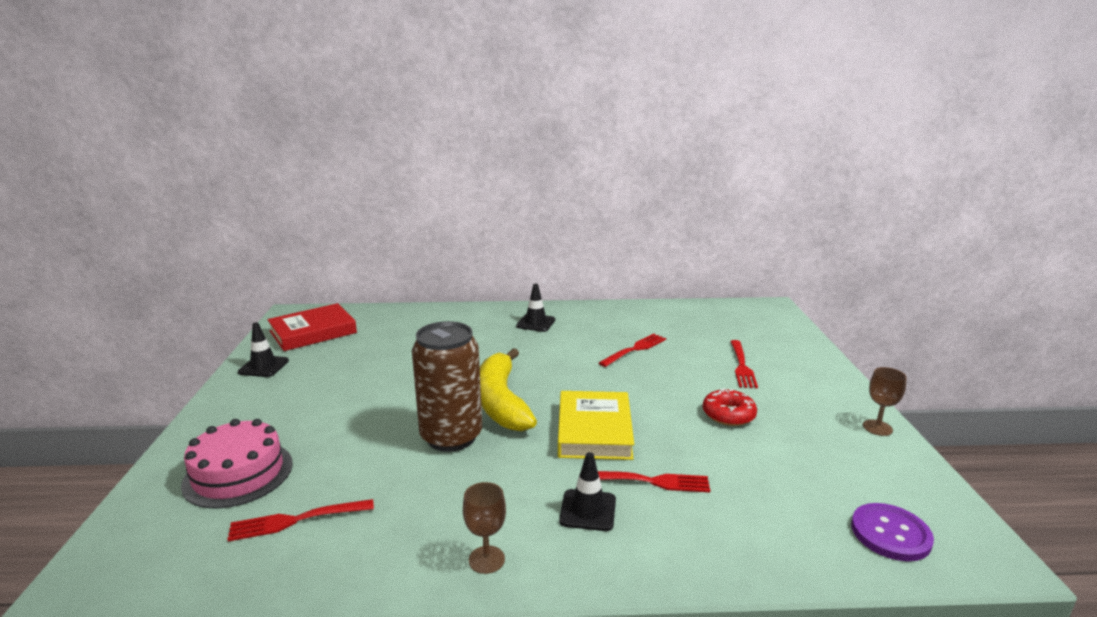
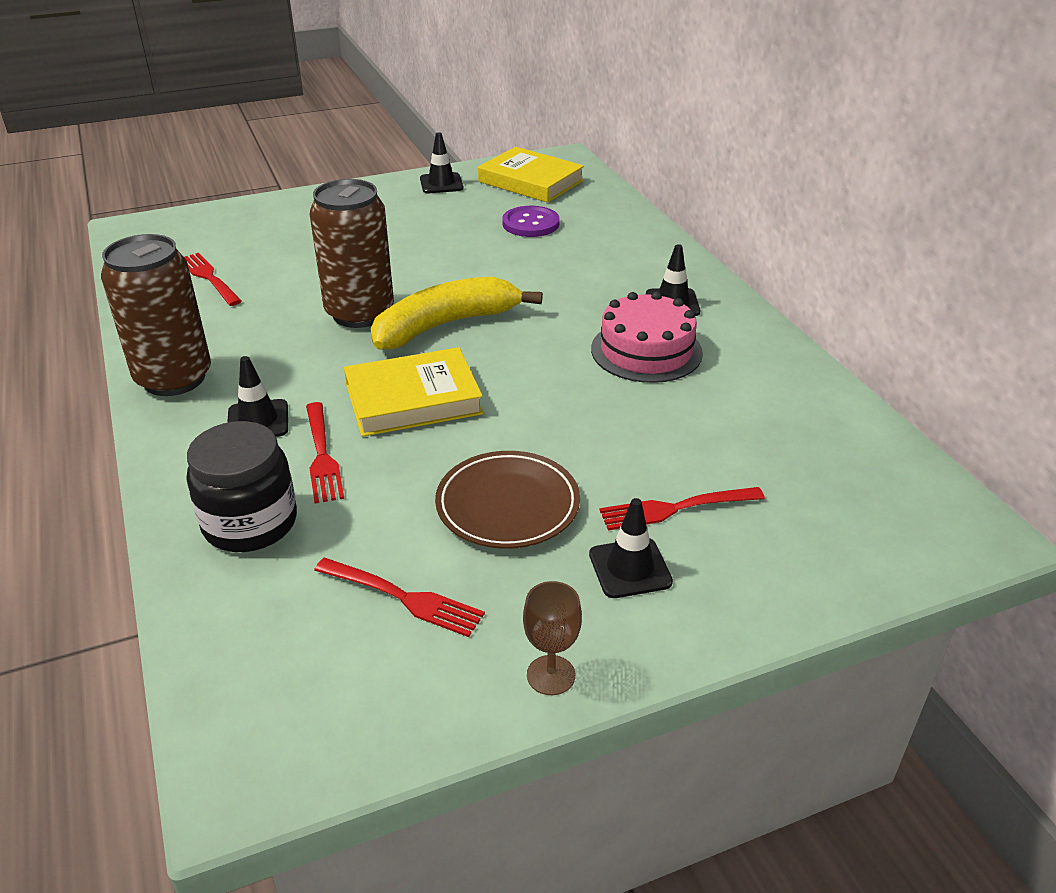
camera: 70 degrees right, 15 degrees up
(238, 473) = (263, 234): pink cake -> pink cake (646, 351)
(313, 332) = (530, 181): red book -> yellow book
(486, 559) = (174, 378): brown goblet -> brown can
(634, 350) = (653, 397): red fork -> red fork (402, 597)
(728, 415) = (507, 505): red donut -> brown plate
(728, 527) = (250, 523): none -> black jar
(791, 388) = (630, 568): none -> black traffic cone
(890, 534) = (268, 671): purple button -> purple button (530, 224)

